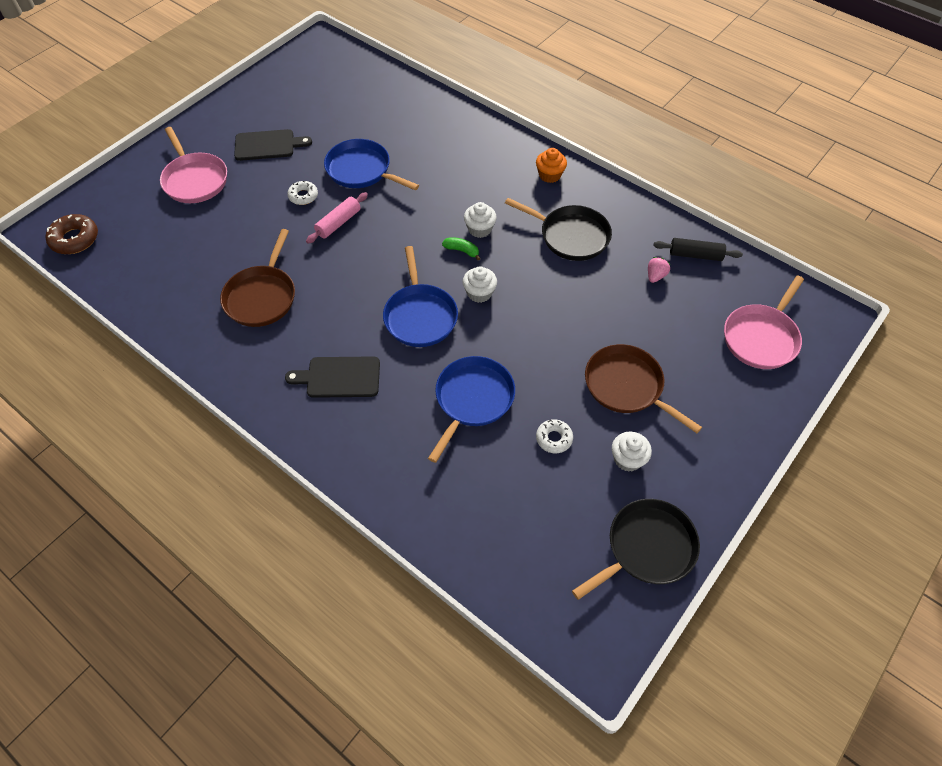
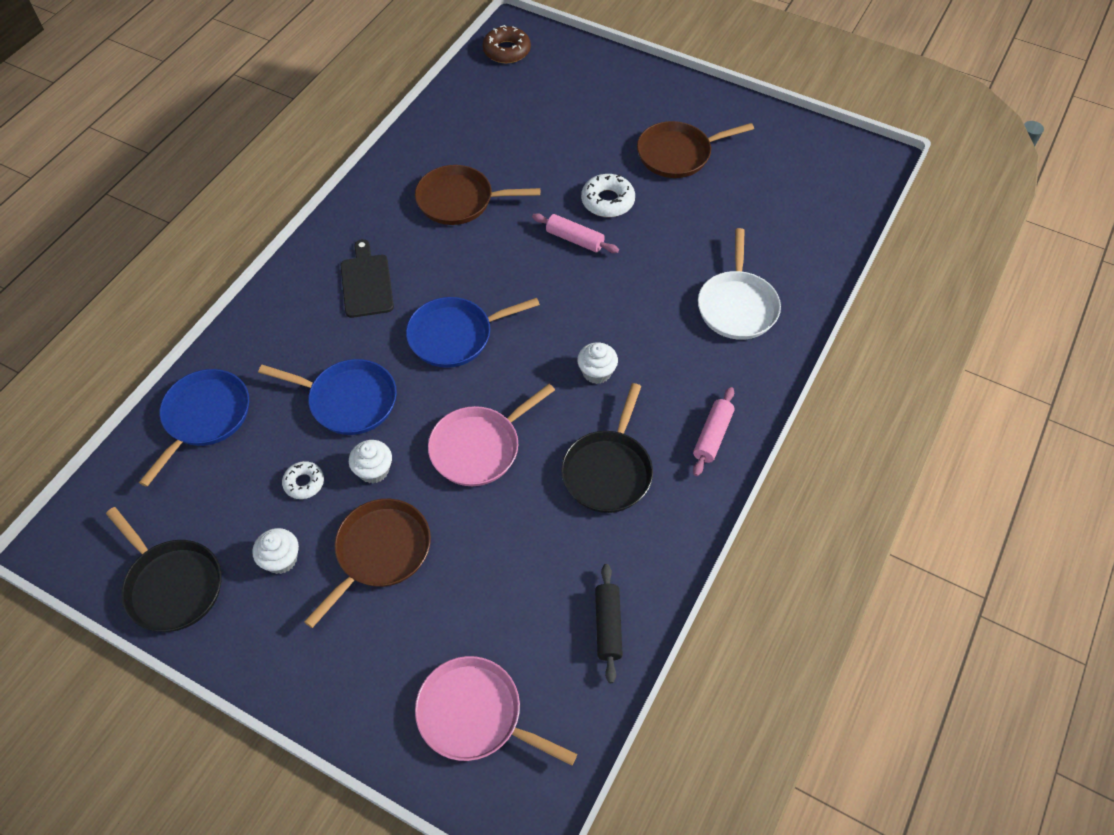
camera: 80 degrees right, 0 degrees up
(195, 180) = (607, 110): pink pan -> pink pan (479, 447)
(268, 145) = (677, 154): black cutting board -> brown pan
(303, 196) = (607, 201): white donut -> white donut, size x1.56
(361, 170) = (663, 243): blue pan -> blue pan (204, 417)
(437, 141) = (737, 306): none -> white pan
(462, 251) = (558, 359): green banana -> none
(479, 293) = (496, 386): white cupcake -> white cupcake (373, 470)
(549, 175) = (712, 436): orange cupcake -> pink rolling pin
(655, 276) = (559, 576): pink strawberry -> none

